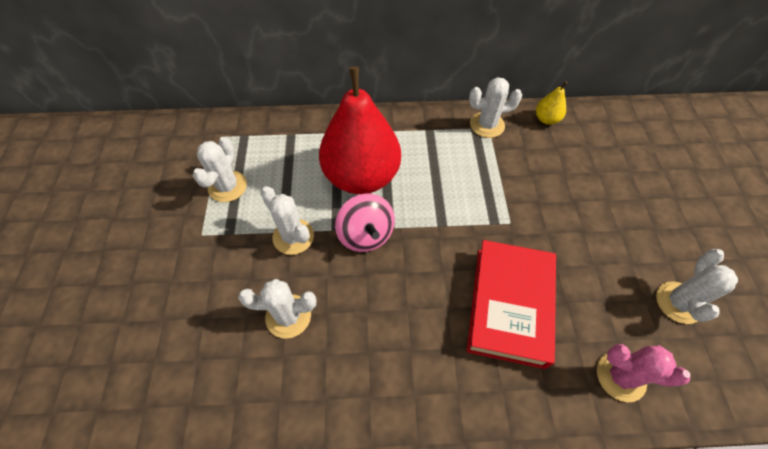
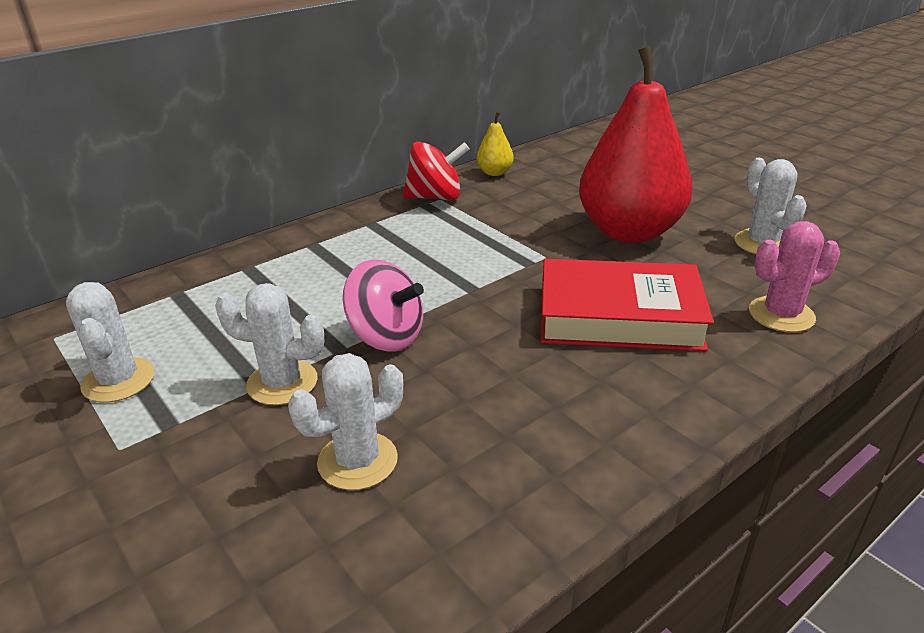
camera: 35 degrees left, 25 degrees down
(361, 176) = (324, 291): red pear -> red pear (629, 232)
(487, 125) = (435, 197): white cactus -> red spinning top
(509, 305) = (619, 316): red book -> red book turned 60 degrees counterclockwise

